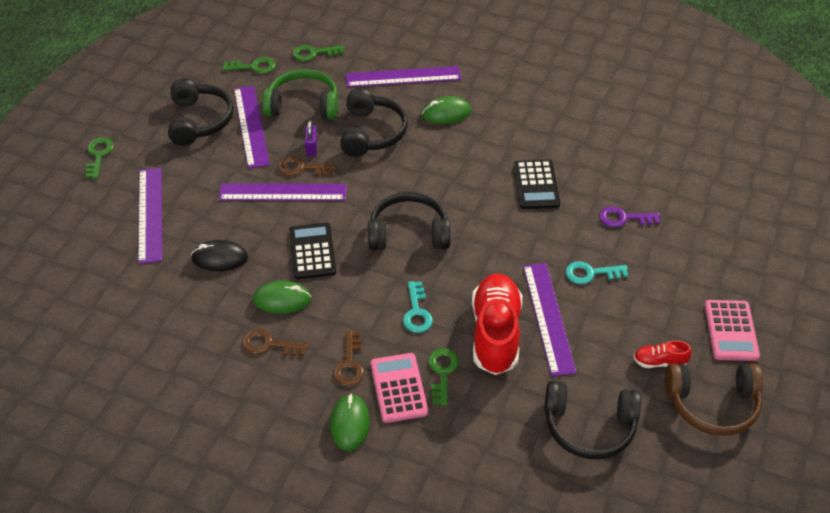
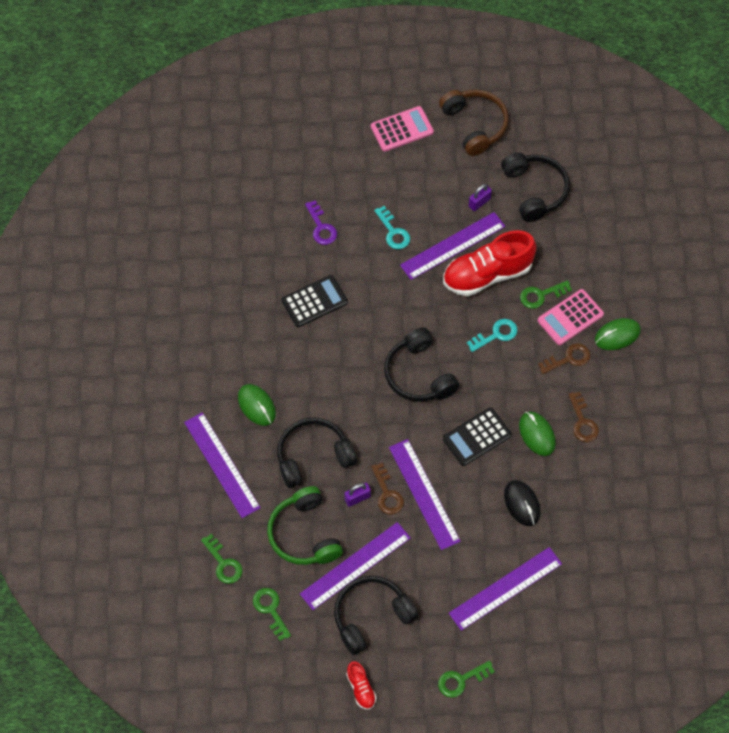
camera: 115 degrees left, 15 degrees up
(596, 364) = (479, 202): none -> purple padlock
(659, 362) = (455, 165): red shoe -> red shoe (361, 688)

